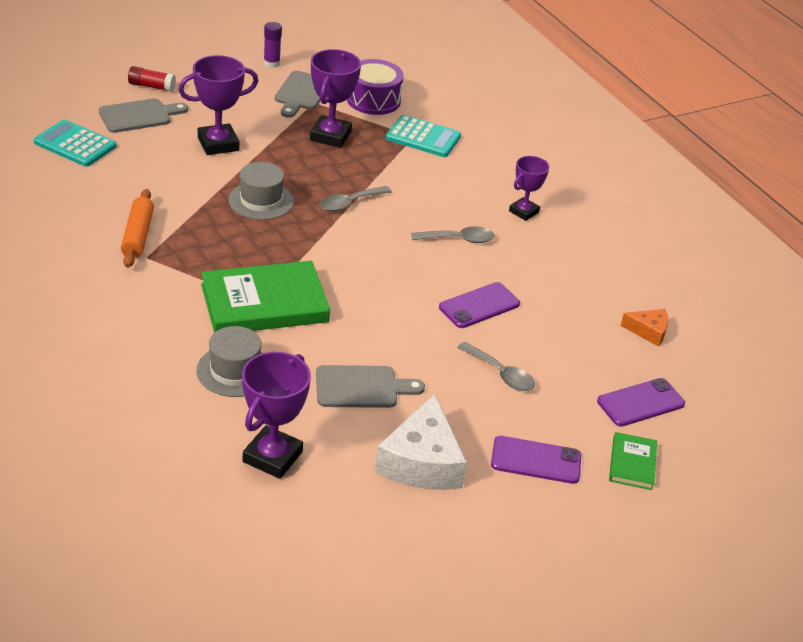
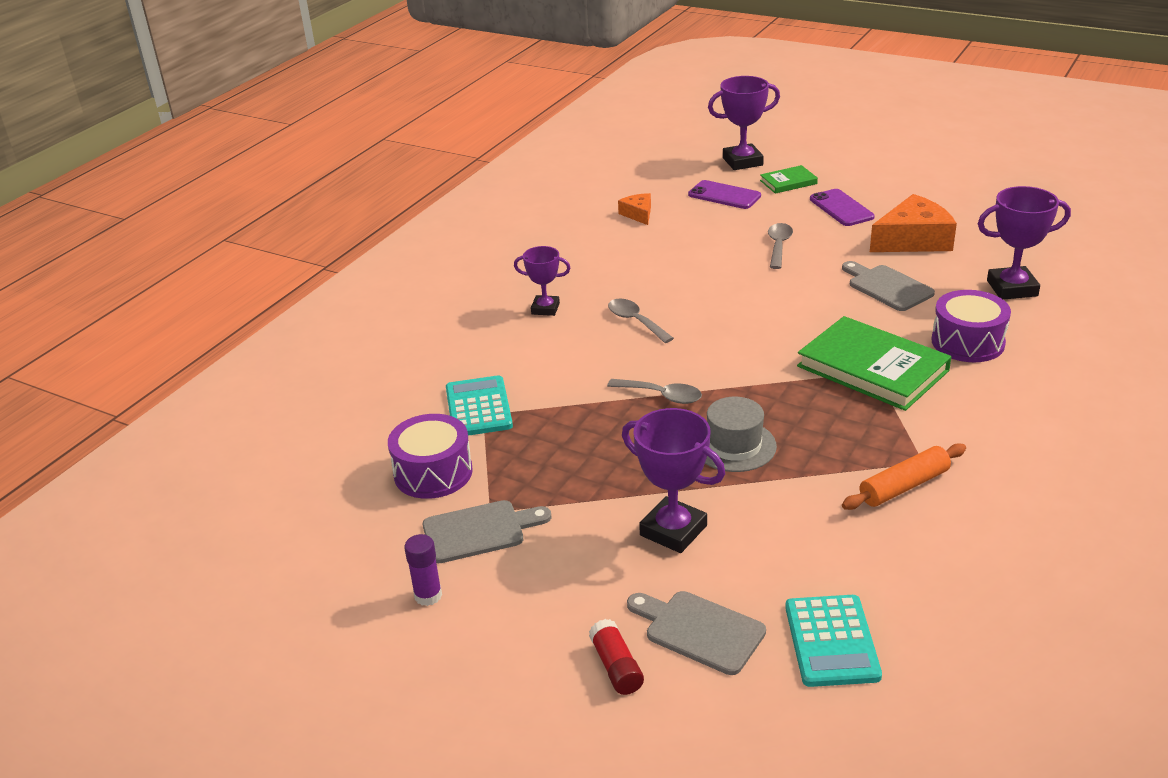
camera: 115 degrees left, 5 degrees down
(234, 371) = (967, 342): grey hat -> purple drum
(330, 136) = (552, 464): purple trophy -> purple trophy (742, 161)
(422, 462) = (913, 240): white cheese -> orange cheese
(479, 306) = (713, 280): purple phone -> none

